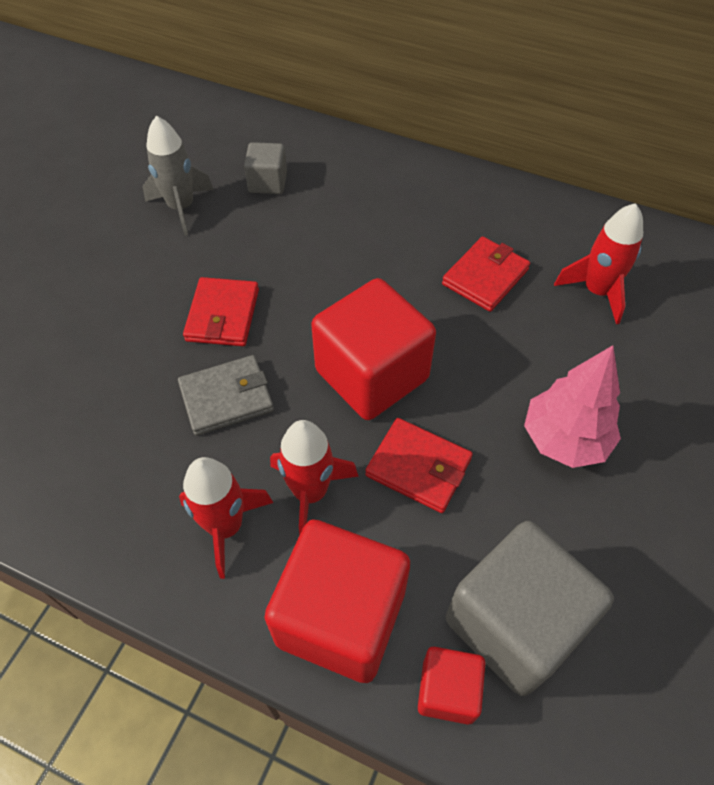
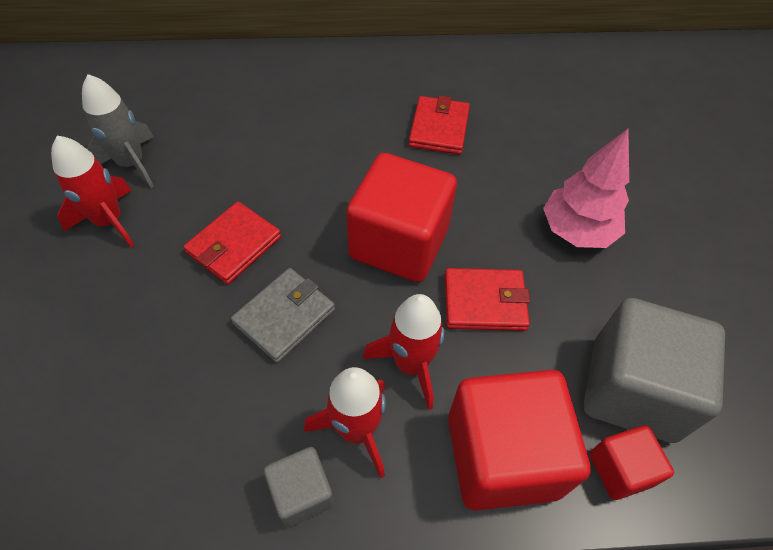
camera: 30 degrees left, 0 degrees up
(222, 315) = (234, 245): red wallet -> red wallet turned 60 degrees clockwise
(268, 182) = (202, 114): grey cube -> grey cube (302, 493)
(597, 291) = (528, 109): red rocket -> red rocket (109, 221)

